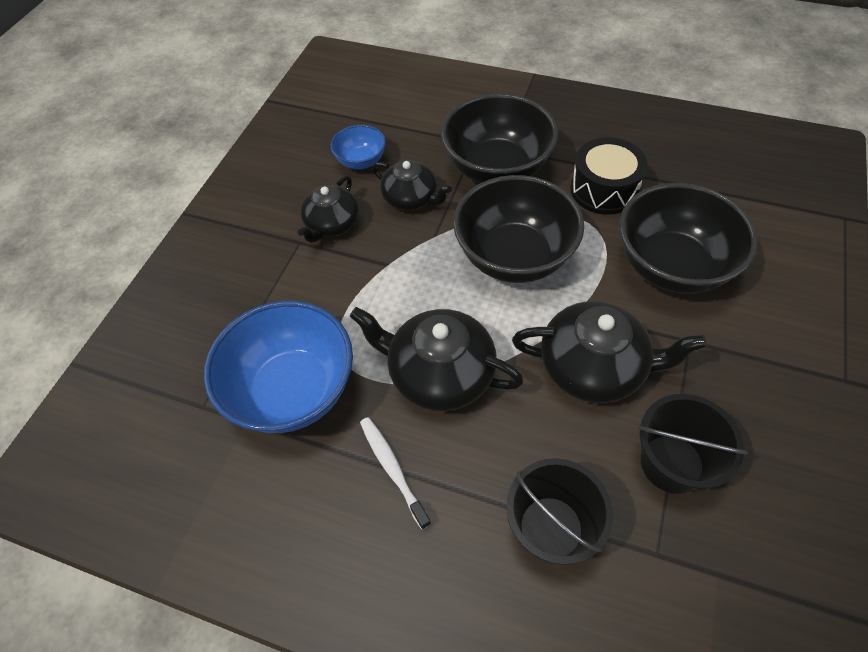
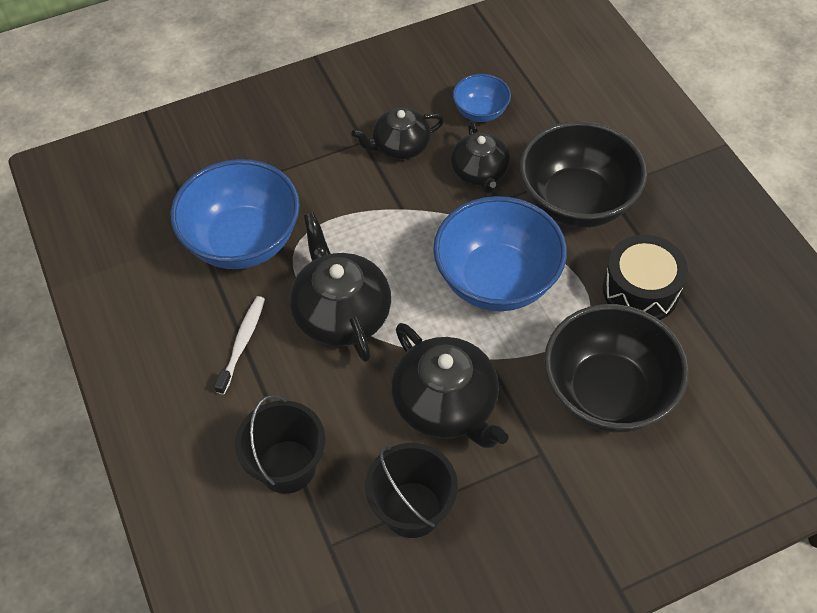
camera: 45 degrees right, 0 degrees up
(514, 257) = (497, 280): black bowl -> blue bowl

